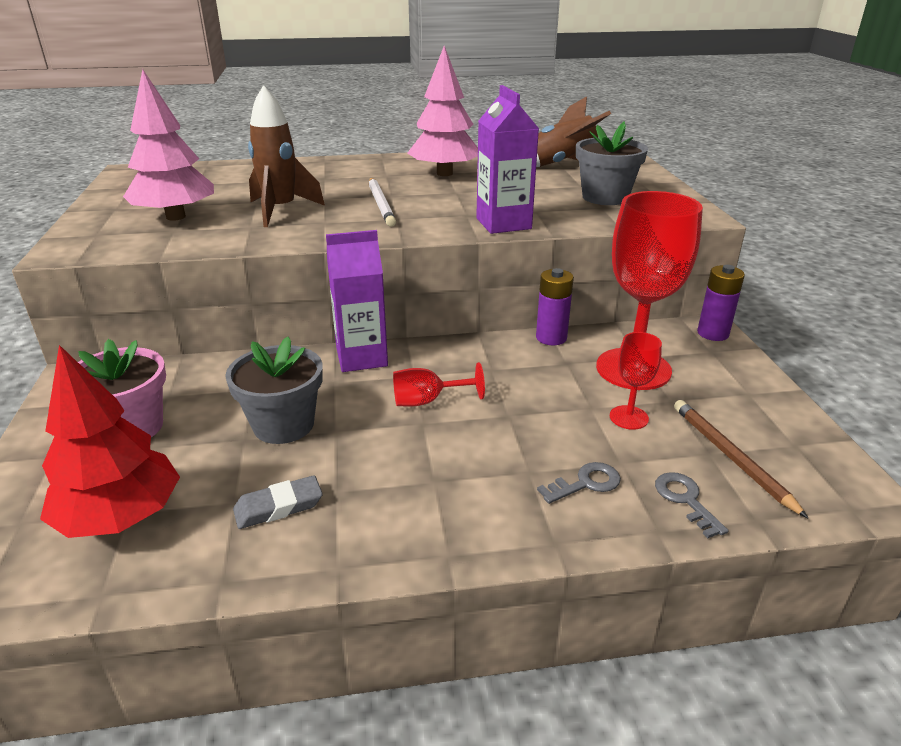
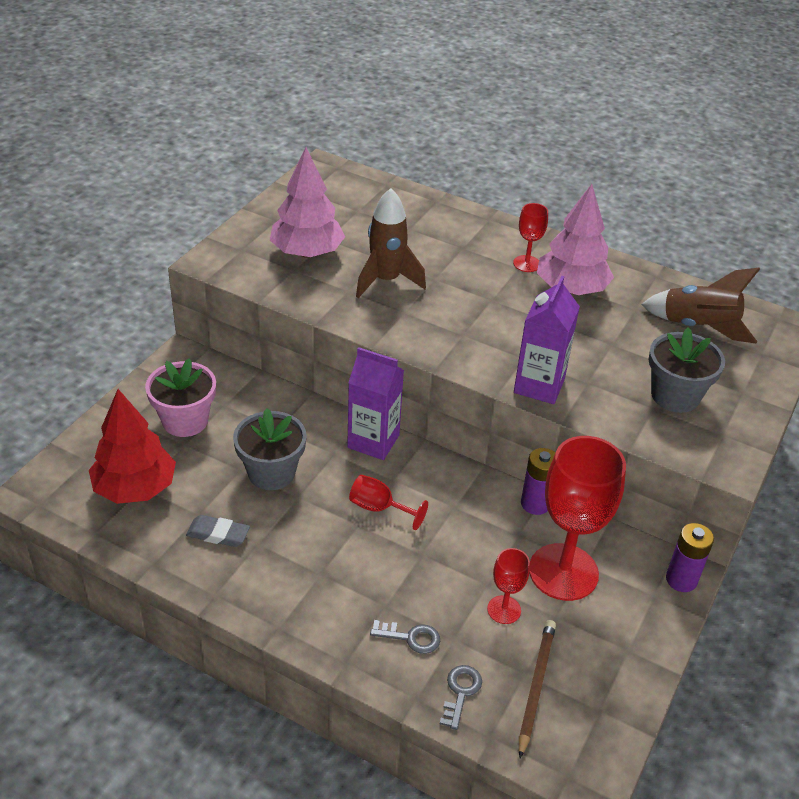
camera: 35 degrees right, 10 degrees up
(380, 204) = (469, 309): white pencil -> none
(390, 171) = (526, 264): none -> red goblet

